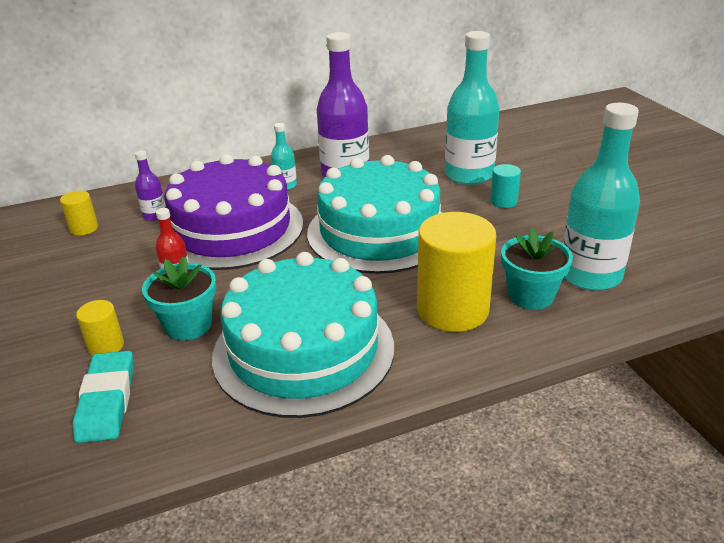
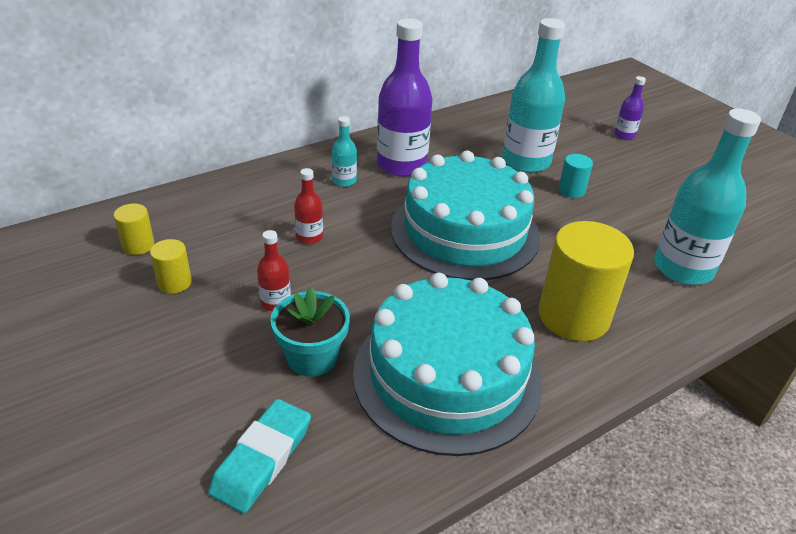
camera: 15 degrees left, 5 degrees up
(106, 346) = (231, 392): yellow cylinder -> yellow cylinder (174, 283)
(106, 401) = (262, 458): turquoise eraser -> turquoise eraser turned 45 degrees clockwise
(154, 215) = (214, 224): purple bottle -> purple bottle (624, 135)
(232, 229) = (309, 237): purple cake -> red bottle
(531, 295) = (639, 294): turquoise flower pot -> none

